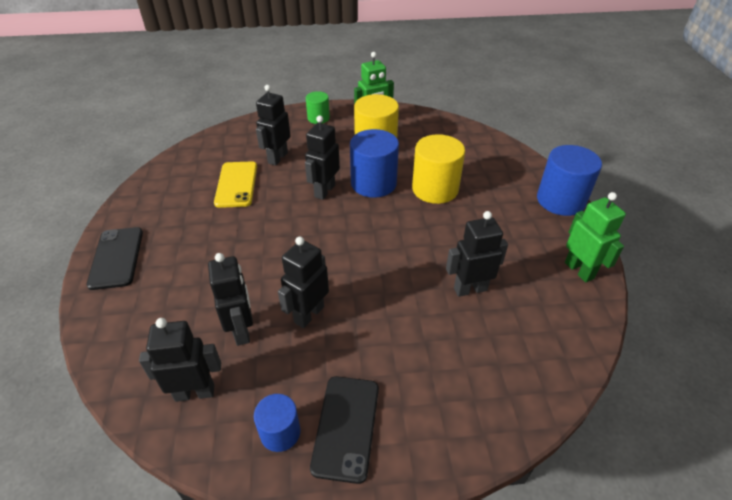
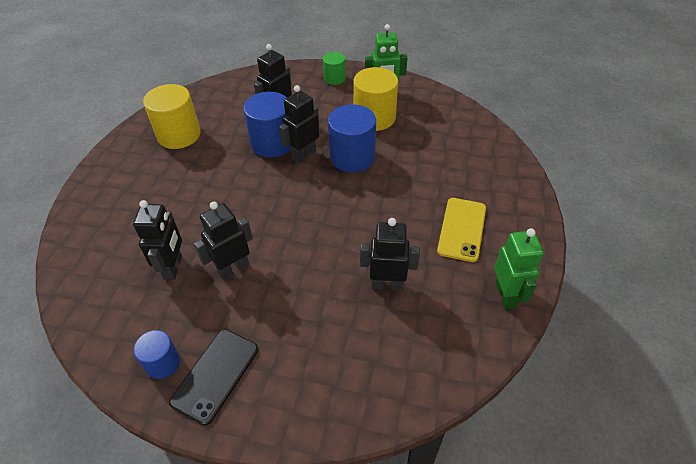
camera: 20 degrees right, 5 degrees up
(116, 258) = (107, 177): black phone -> none
(195, 392) = (115, 309): black robot -> none
(236, 184) = (230, 131): yellow phone -> yellow phone (462, 229)
(435, 189) = (408, 176): yellow cylinder -> yellow cylinder (179, 135)
(560, 200) = (530, 217): blue cylinder -> blue cylinder (273, 143)

